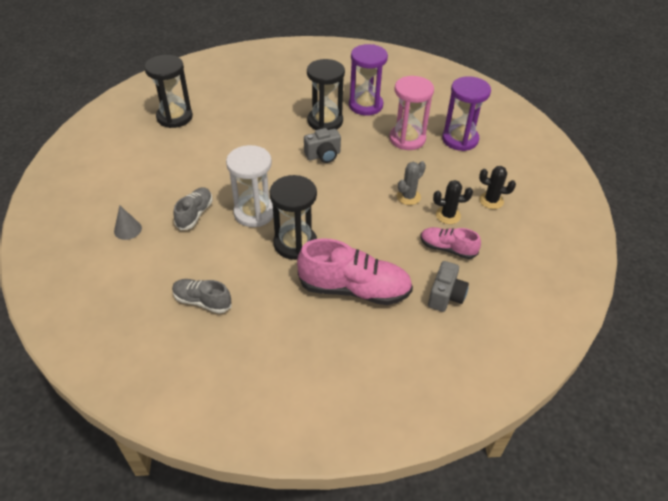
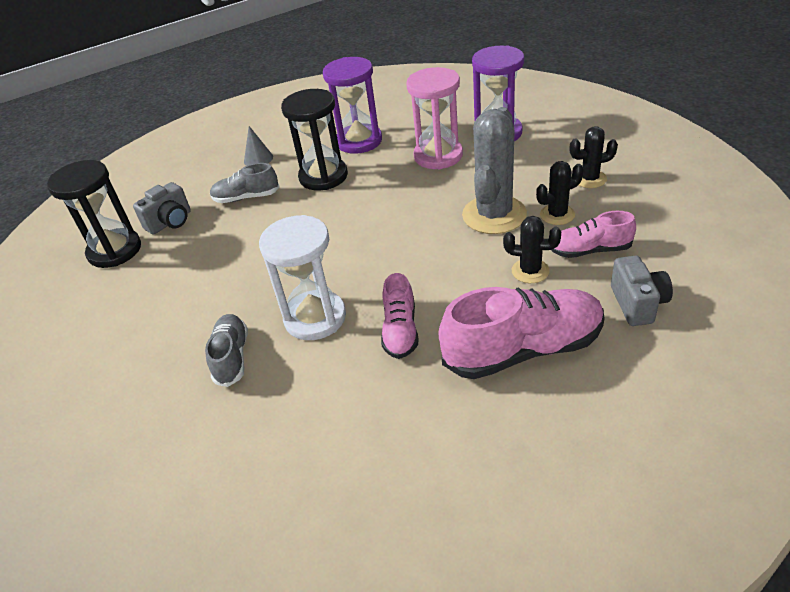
camera: 20 degrees left, 5 degrees down
(128, 229) = (143, 424): grey cone -> grey cone (258, 159)
(202, 301) = (330, 469): grey shoe -> grey shoe (246, 197)
(295, 243) = (400, 330): black hourglass -> pink shoe
(323, 155) = (352, 214): grey camera -> grey camera (170, 222)
(399, 244) = (530, 271): none -> black cactus
(408, 197) = (494, 215): grey cactus -> grey cactus, size x1.89

